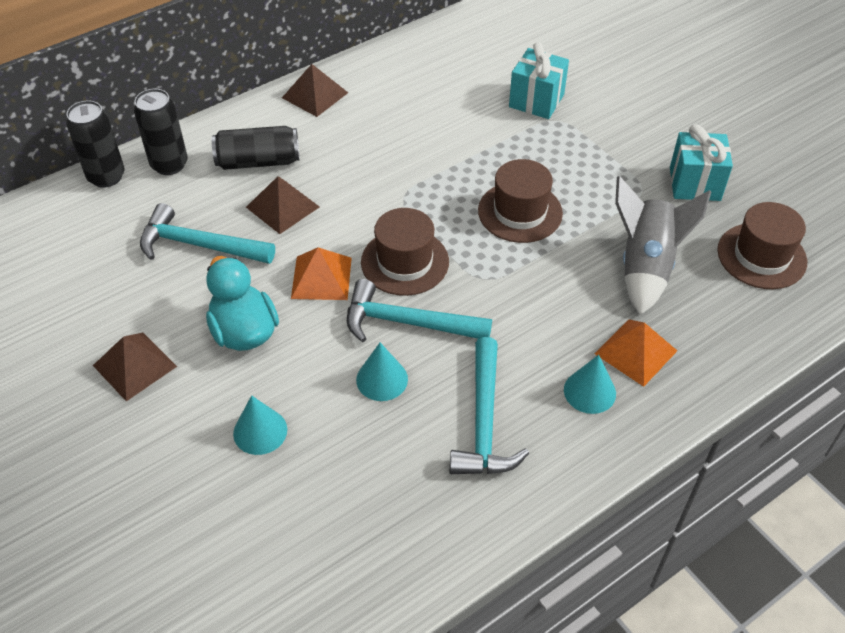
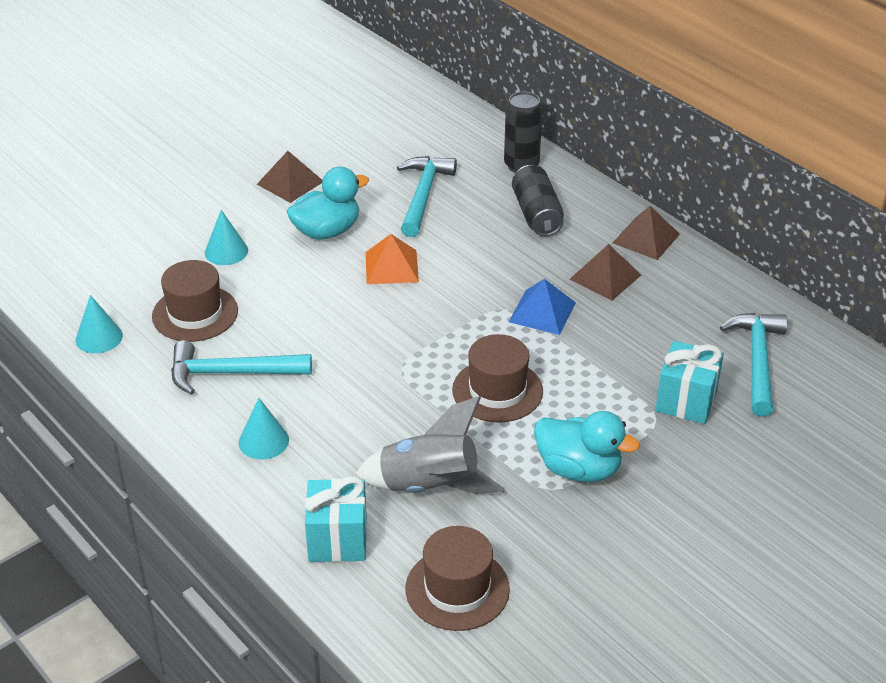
camera: 85 degrees right, 10 degrees down
(106, 177) = (498, 135): black can -> none
(282, 207) = (478, 235): brown pyramid -> brown pyramid (605, 277)
(382, 379) = (277, 311): turquoise cone -> turquoise cone (99, 337)
(405, 262) = (416, 315): brown hat -> brown hat (195, 313)
(407, 323) = (341, 321): turquoise hammer -> turquoise hammer (757, 361)
(412, 172) = (542, 312): none -> blue pyramid
(618, 171) = (578, 469): none -> turquoise duck
(636, 352) = (312, 475): orange pyramid -> none
(694, 184) = (570, 536): turquoise gift -> turquoise gift (338, 539)

